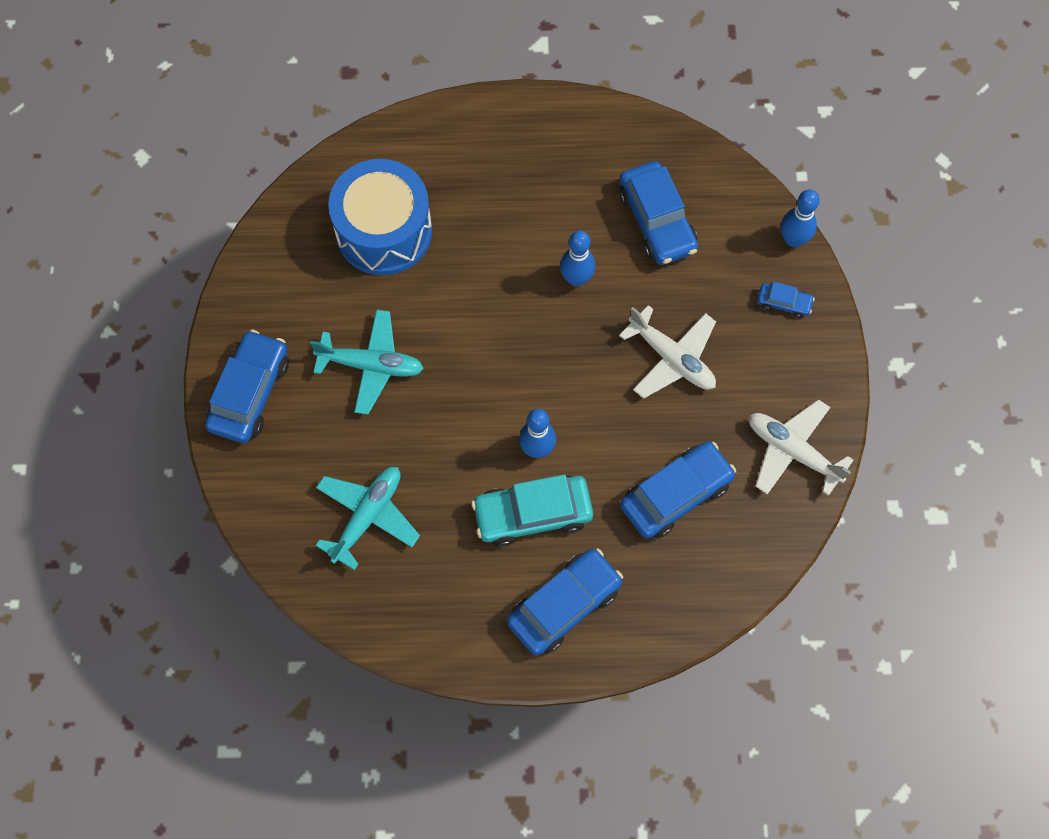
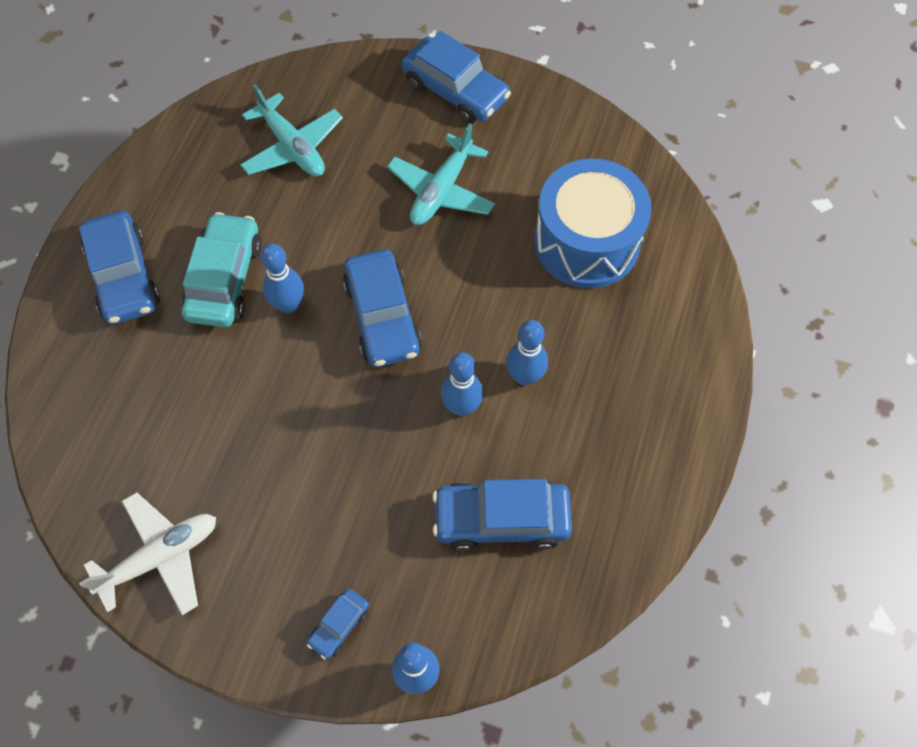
camera: 110 degrees right, 5 degrees down
(531, 241) = (525, 376): none -> blue bowling pin
(672, 358) = (326, 470): white plane -> none
(676, 494) = (176, 416): blue car -> blue car (382, 317)

